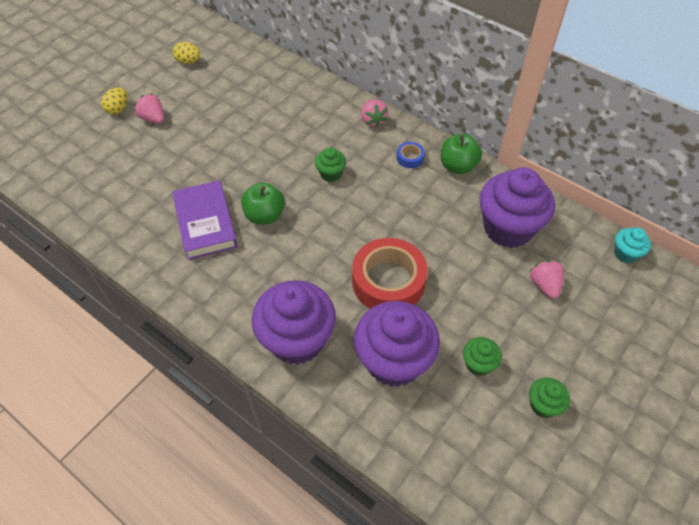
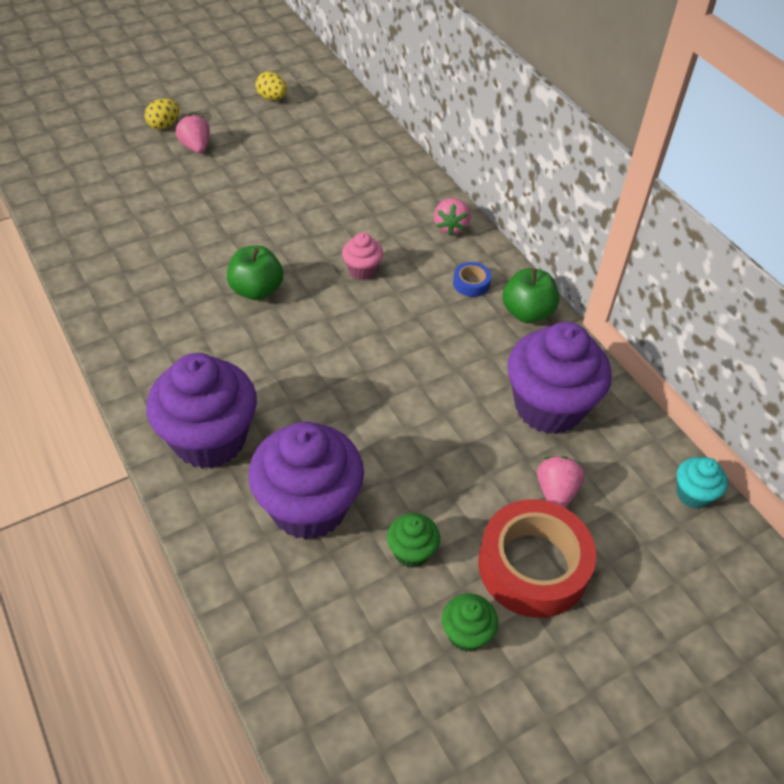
camera: 20 degrees right, 5 degrees down
(206, 223) = (185, 276): purple book -> none
(331, 174) = (362, 270): green cupcake -> pink cupcake
(388, 281) = (357, 414): red tape -> red tape (533, 566)

